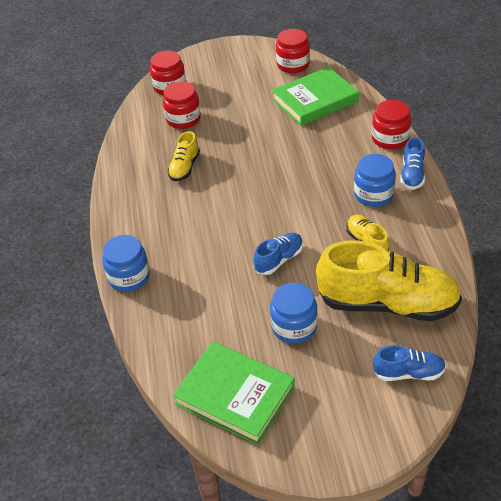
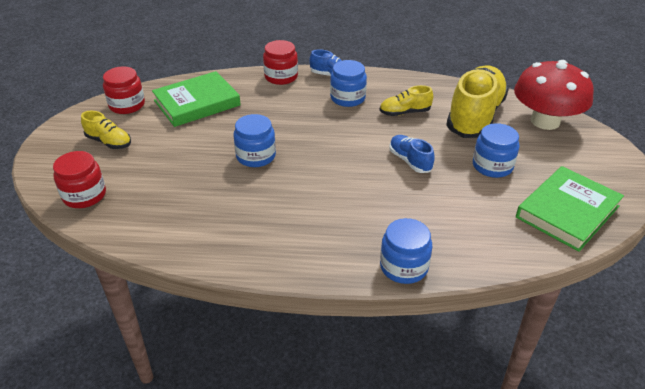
camera: 80 degrees left, 5 degrees down
(183, 119) = (157, 192): red jar -> none
(184, 167) = (245, 202): yellow shoe -> yellow shoe (109, 142)
(248, 157) = (256, 156): none -> blue jar
(315, 100) = (197, 103): green book -> green book turned 75 degrees clockwise
(408, 373) = (545, 121): blue shoe -> red mushroom

